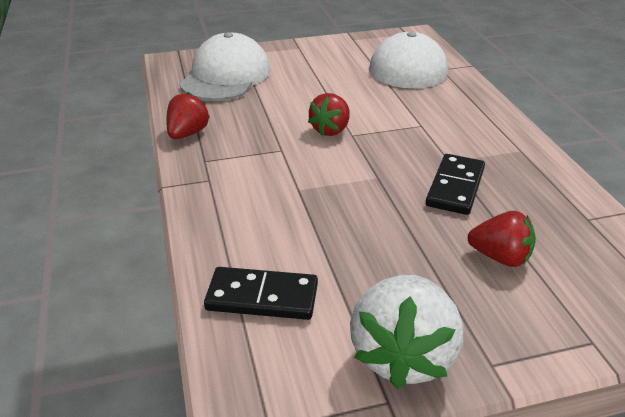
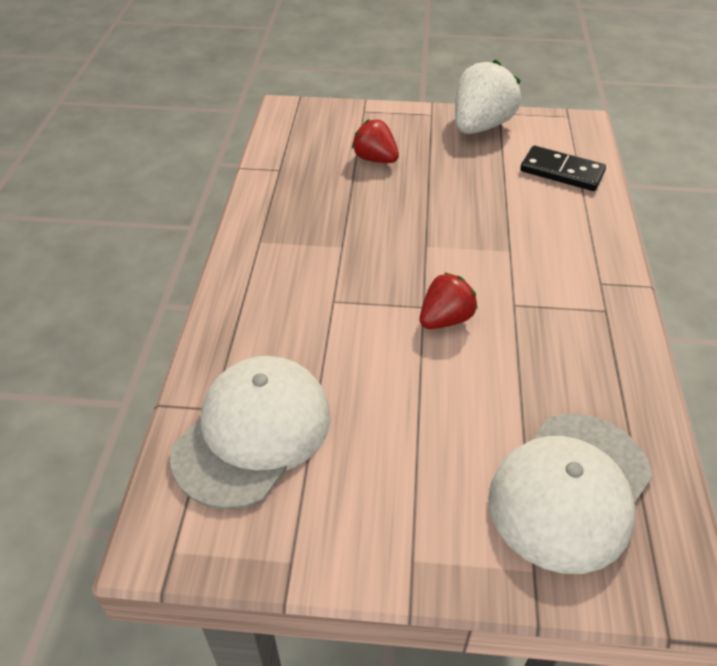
camera: 160 degrees left, 10 degrees up
(187, 134) = (629, 359): red strawberry -> none
(455, 187) = (361, 218): black domino -> none

